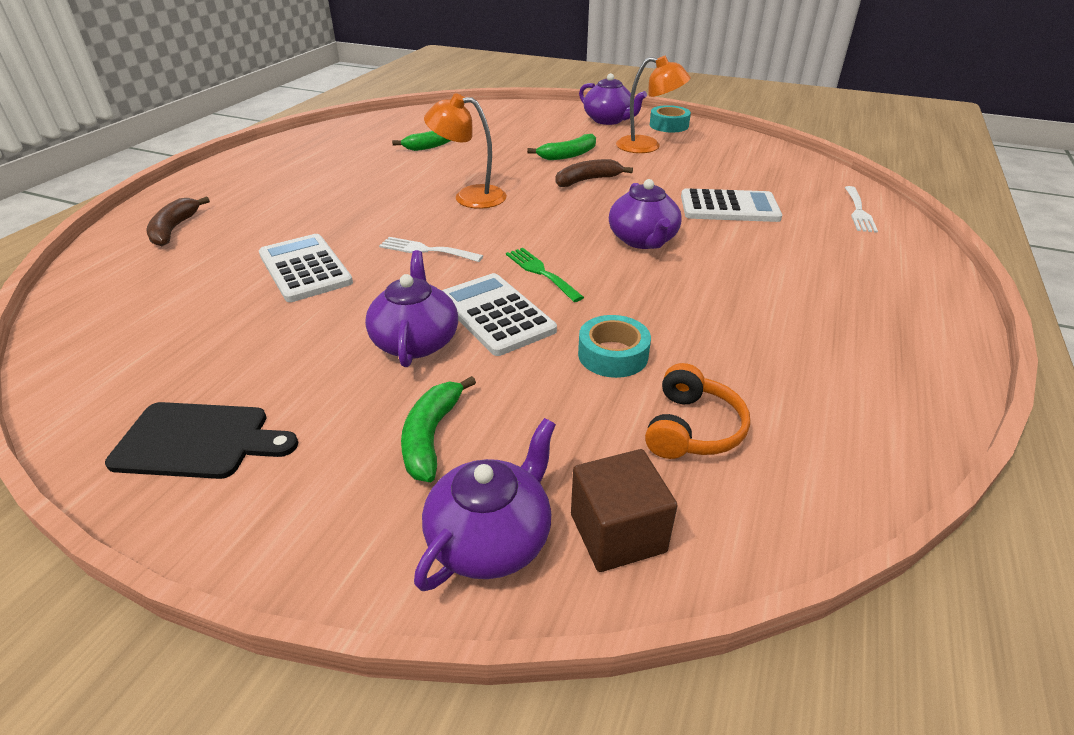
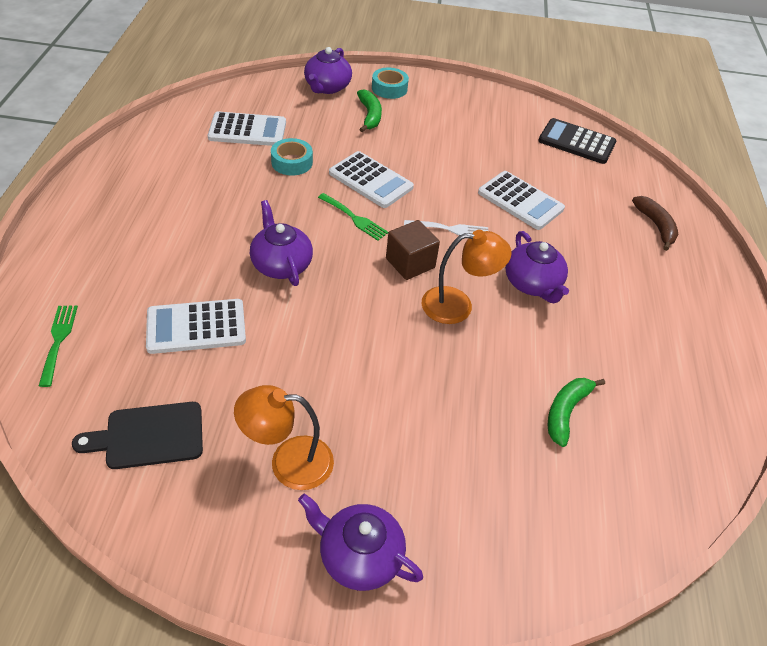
camera: 160 degrees right, 10 degrees up
(104, 337) = (576, 142): none -> black calculator
(198, 441) = (469, 104): black cutting board -> black cutting board (149, 436)
(416, 341) = (407, 158): purple teapot -> purple teapot (532, 284)
(568, 155) = (388, 415): green banana -> none
(587, 180) = (350, 356): brown banana -> none
(617, 533) = (279, 93): brown cube -> brown cube (410, 263)
(669, 125) = (258, 554): turquoise tape -> turquoise tape (389, 88)
(692, 428) = (247, 130): orange headphones -> white calculator
(858, 211) = (58, 340): white fork -> green fork

